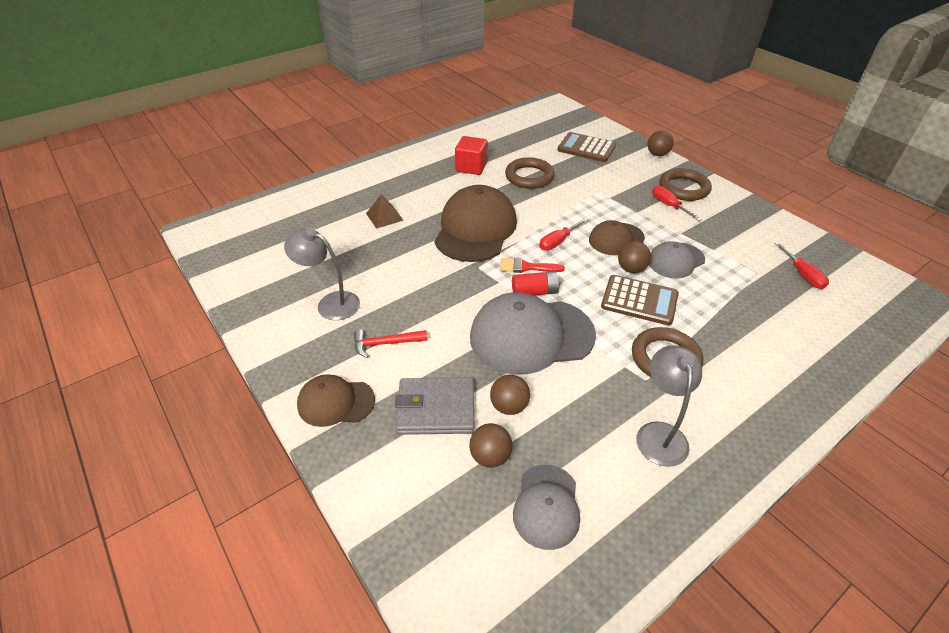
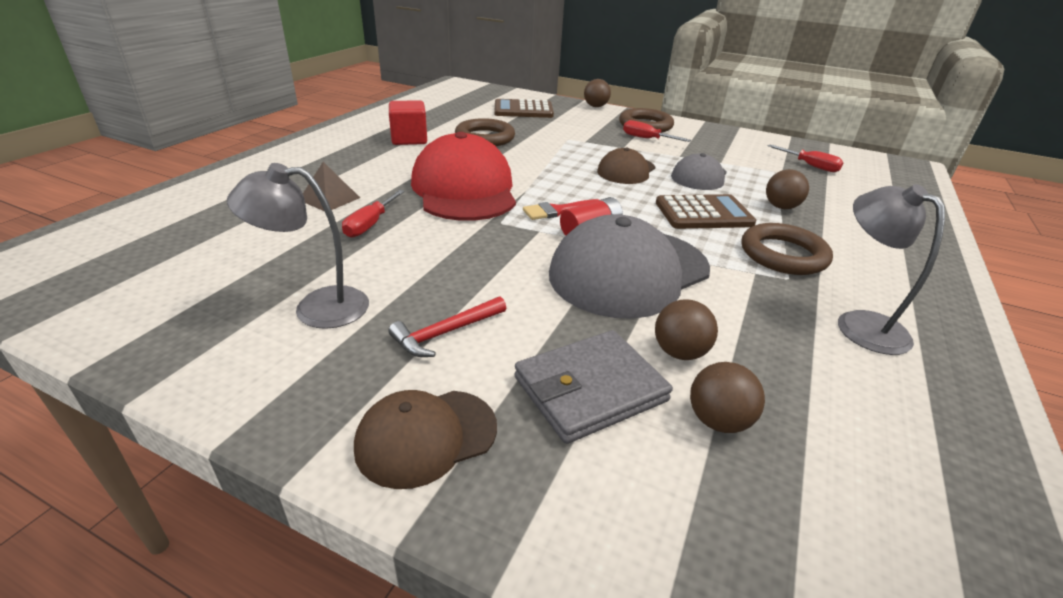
camera: 30 degrees left, 10 degrees down
(475, 229) = (464, 189): brown cap -> red cap
(546, 506) = (846, 453): grey cap -> none
(558, 241) = (570, 183): red screwdriver -> red screwdriver (370, 224)
(631, 269) = (667, 190): brown ball -> brown ball (781, 207)

